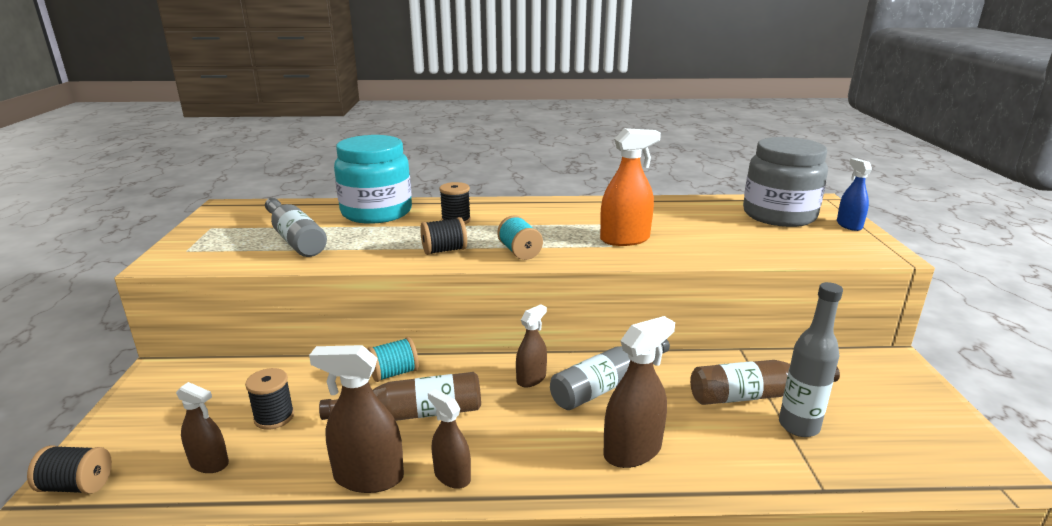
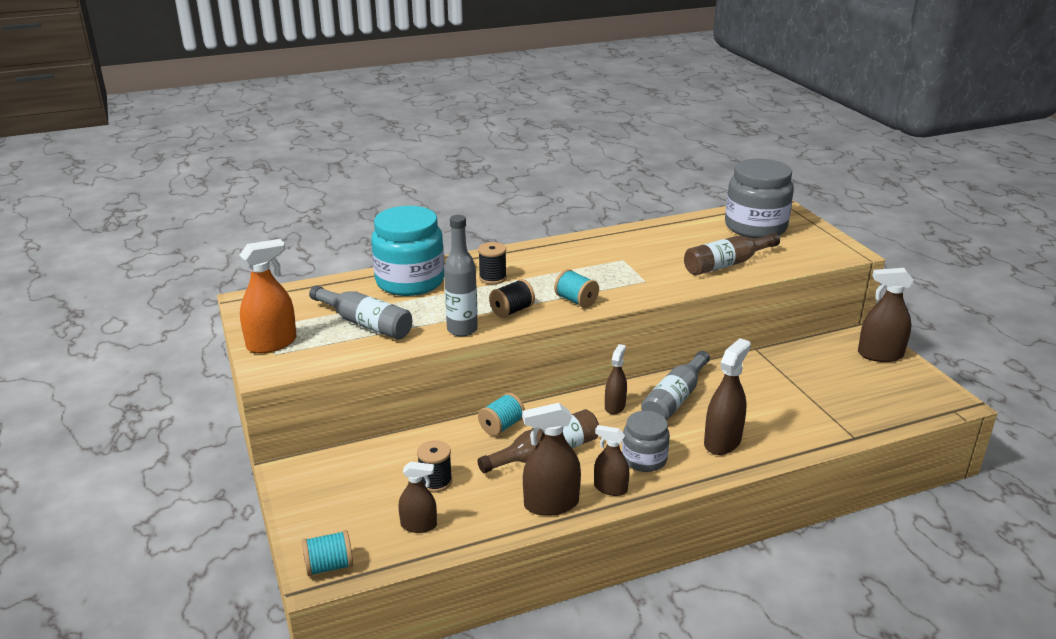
camera: 20 degrees left, 5 degrees up
(77, 485) = (329, 566): black spool -> turquoise spool
(520, 449) = (644, 459): none -> grey jar
(625, 239) = (651, 273): orange spray bottle -> orange spray bottle (272, 343)
(754, 395) = (782, 383): brown bottle -> brown bottle (726, 264)
(798, 426) = (822, 399): grey bottle -> grey bottle (462, 330)
(849, 225) = (812, 229): blue spray bottle -> none
(906, 387) = (880, 355): none -> brown spray bottle

